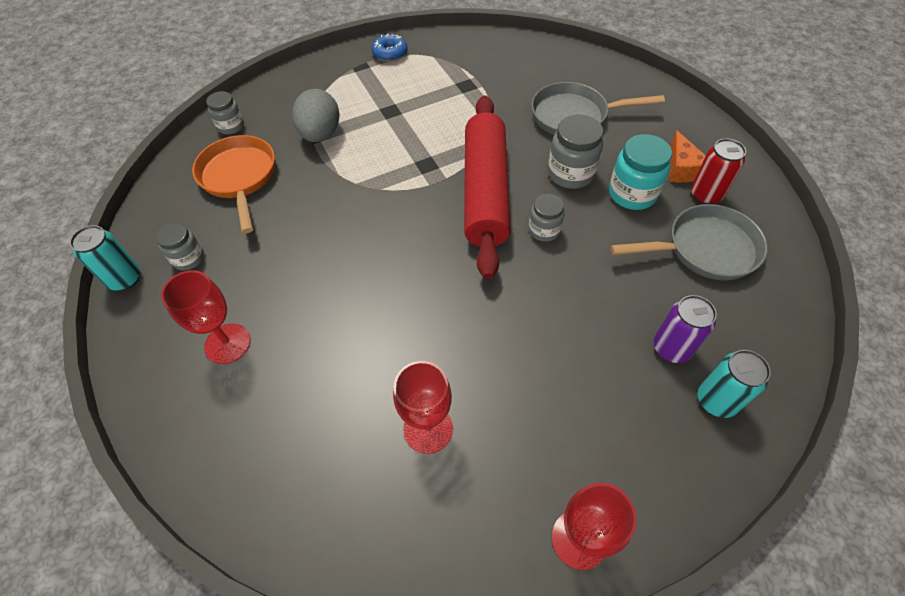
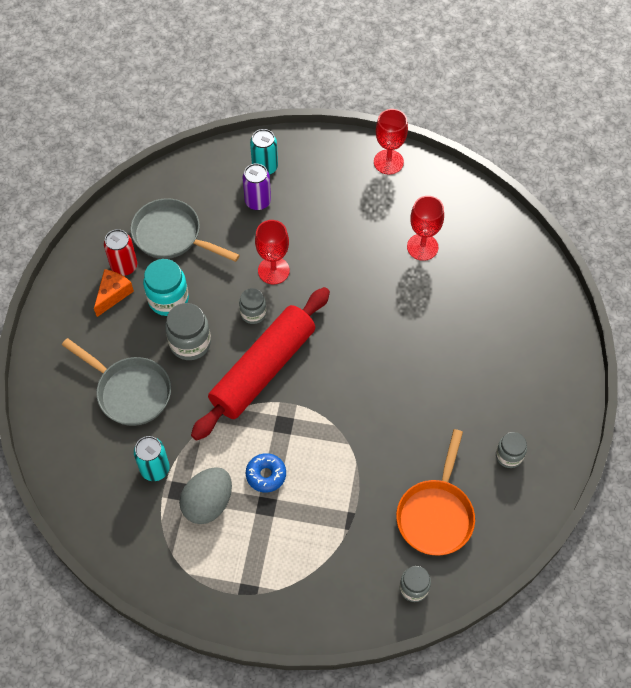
camera: 145 degrees left, 5 degrees up
(125, 279) = (561, 467): turquoise can -> turquoise can (155, 469)
(227, 343) = (509, 368): red goblet -> red goblet (273, 270)
(321, 134) = (342, 519): grey egg -> grey egg (208, 503)
(390, 53) = (207, 589): blue donut -> blue donut (266, 475)

